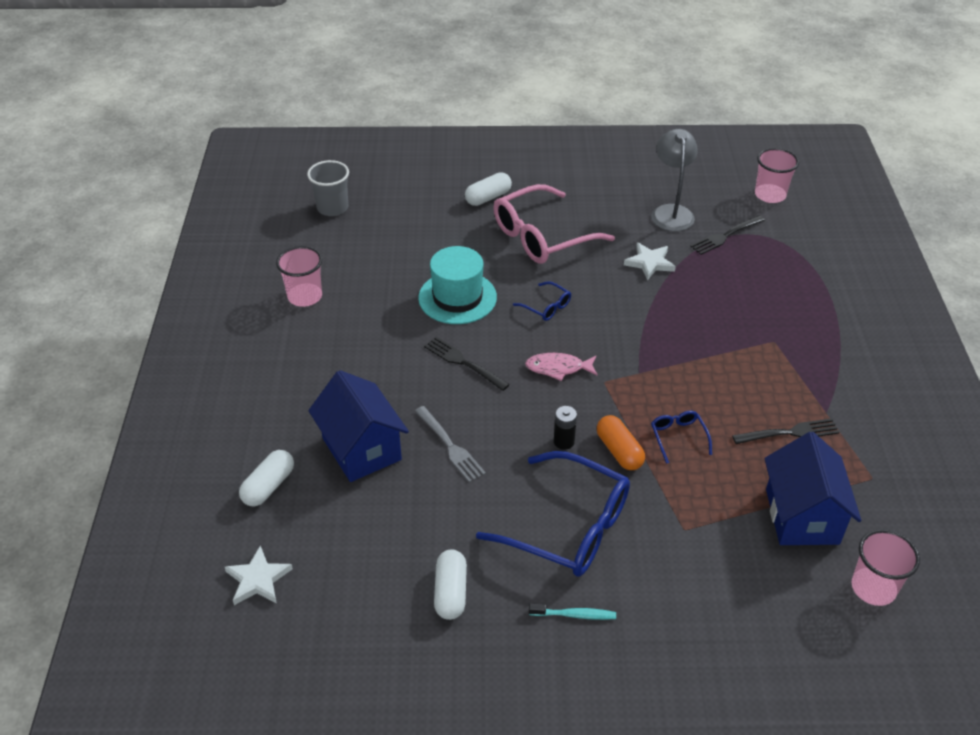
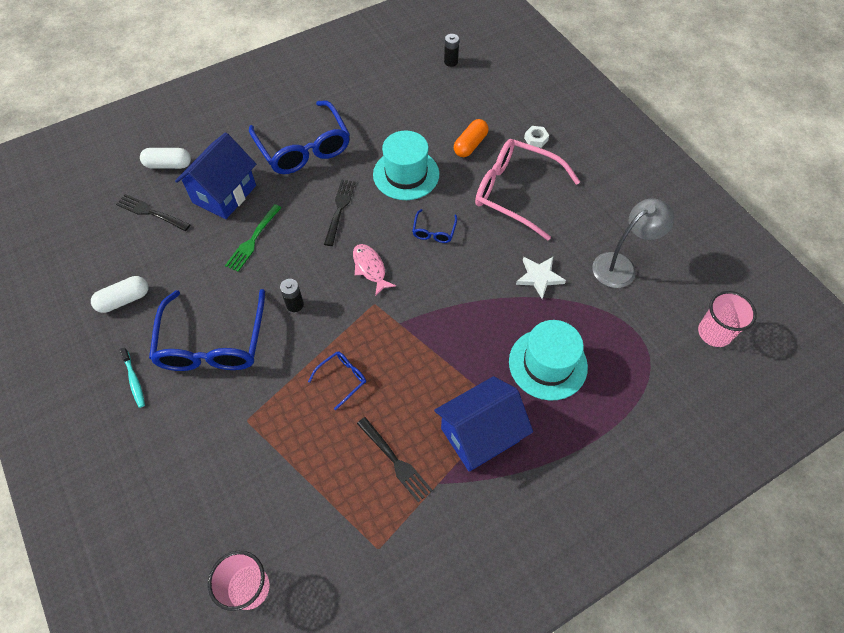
camera: 60 degrees right, 15 degrees up
(258, 579) = (93, 198): white star -> none
(305, 296) = (348, 95): pink cup -> none
(332, 208) = (451, 62): grey cup -> black battery
(351, 359) = (304, 148): none -> blue glasses
(450, 446) = (253, 240): grey fork -> green fork
(488, 197) = (536, 139): white capsule -> white nut
(619, 451) = (304, 344): orange capsule -> orange capsule (470, 145)
(725, 236) = (621, 319): black fork -> black fork (151, 212)
(744, 296) = (547, 364): none -> turquoise hat
(802, 516) = (302, 503): blue house -> blue house (480, 434)

